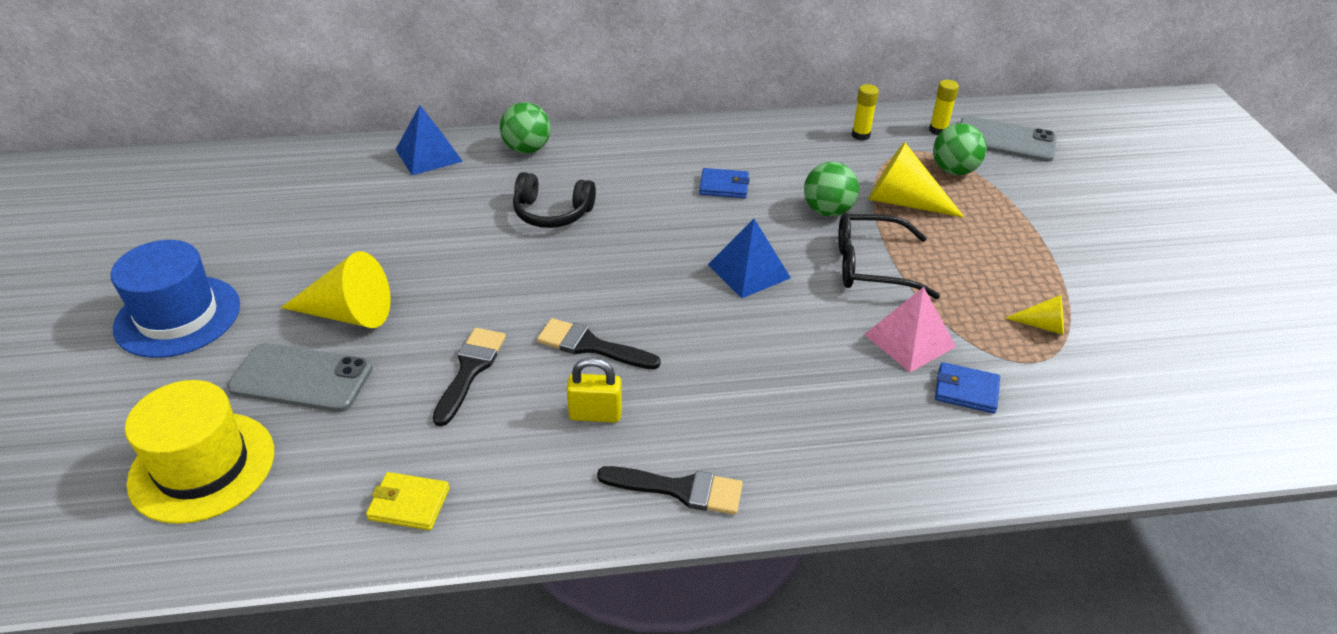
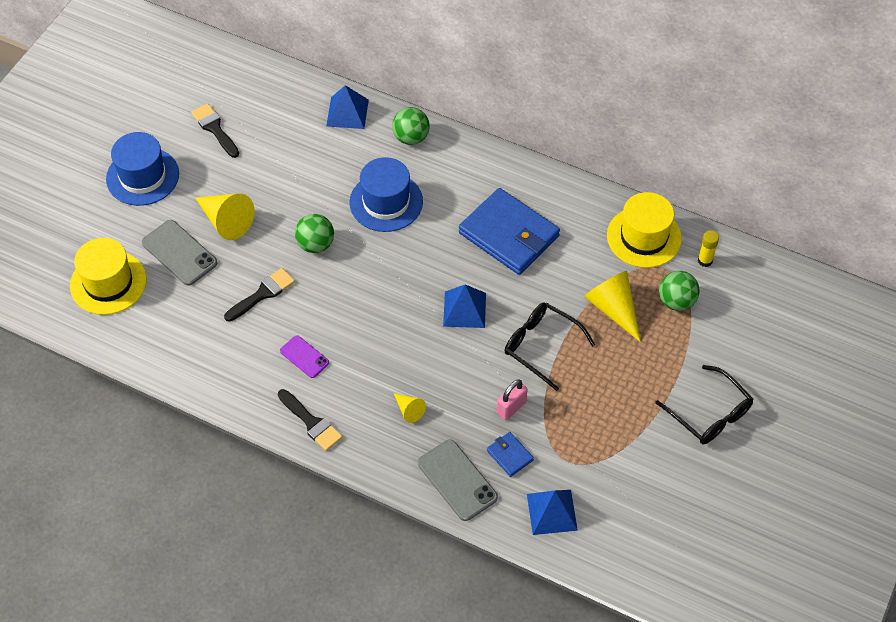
camera: 35 degrees right, 15 degrees up
(409, 504) = (185, 357): yellow wallet -> none
(552, 213) = (386, 202): black headphones -> blue hat
(591, 346) = (334, 313): black brush -> black brush (215, 129)
(595, 414) = (304, 357): yellow padlock -> purple phone
(724, 186) = (509, 234): blue wallet -> blue wallet, size x2.30
(827, 211) = (556, 290): green ball -> green ball (315, 244)
(860, 135) = (644, 237): yellow glue stick -> yellow hat
(909, 340) = (511, 407): pink pyramid -> pink padlock
(1005, 140) = (745, 294): grey phone -> grey phone (457, 480)
(1042, 325) = (600, 443): yellow cone -> yellow cone (409, 410)
(1084, 425) = (552, 512): none -> blue pyramid
(1105, 246) = (709, 414): none -> black glasses

